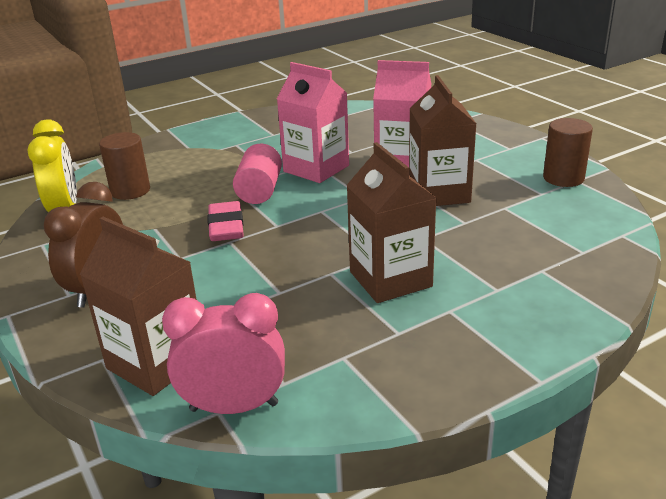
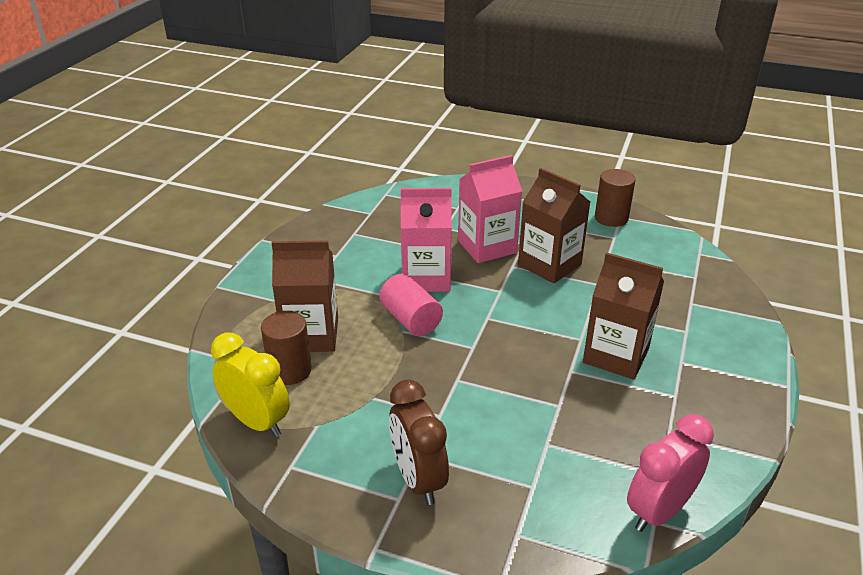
camera: 40 degrees left, 5 degrees up
(156, 362) = (560, 512): brown carton -> brown carton (311, 335)
(226, 227) = (435, 367): pink eraser -> none

